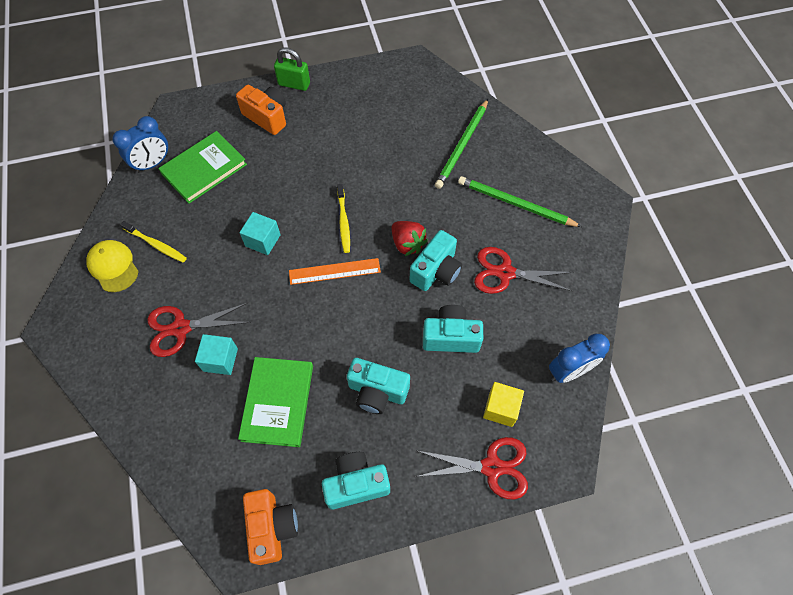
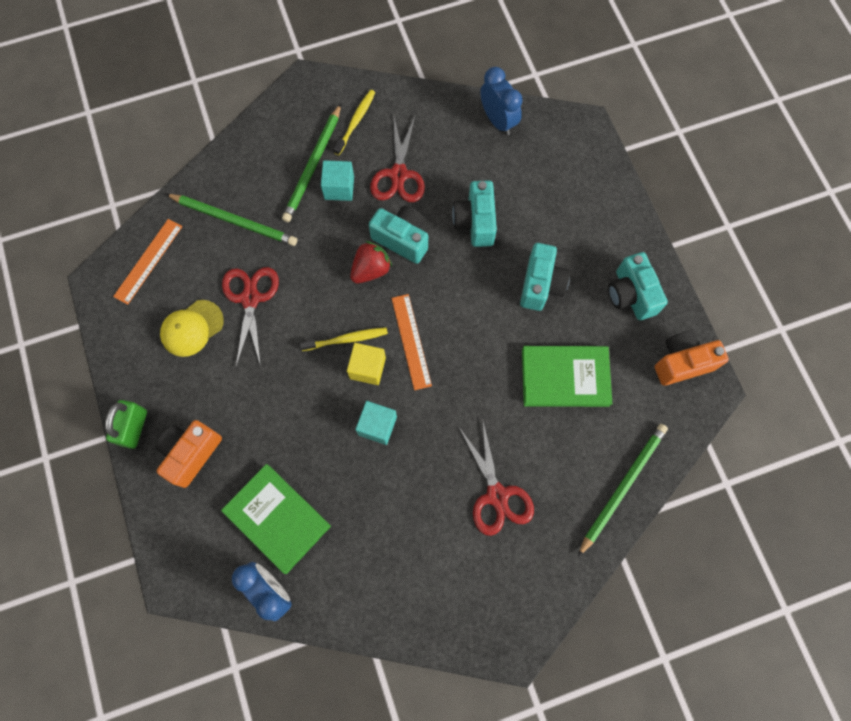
camera: 95 degrees left, 10 degrees up
(113, 266) = (426, 598): yellow cap -> yellow cap (192, 328)
(156, 245) = (392, 552): yellow toothbrush -> yellow toothbrush (356, 122)
(160, 442) = (622, 486): none -> green pencil
(220, 360) = (527, 444): turquoise cube -> turquoise cube (339, 188)
(429, 90) = (148, 261): none -> orange ruler
(492, 467) = (596, 183): red scissors -> red scissors (250, 298)
(501, 408) = (542, 177): yellow cube -> yellow cube (367, 368)

